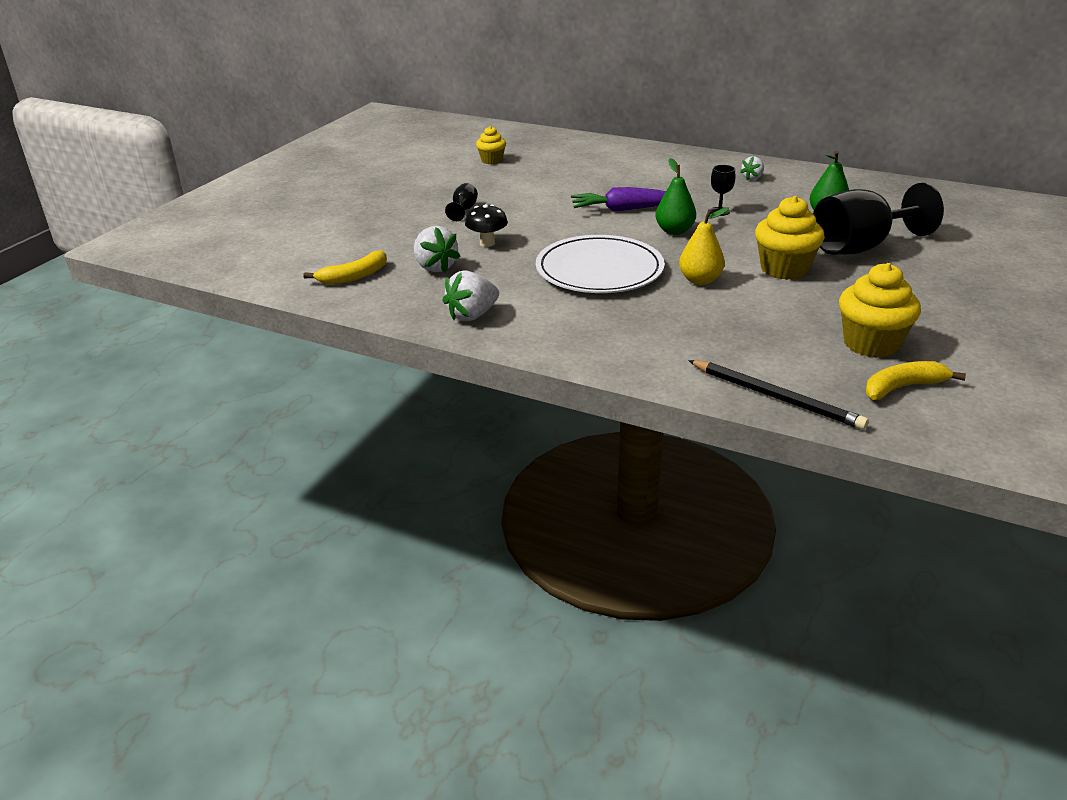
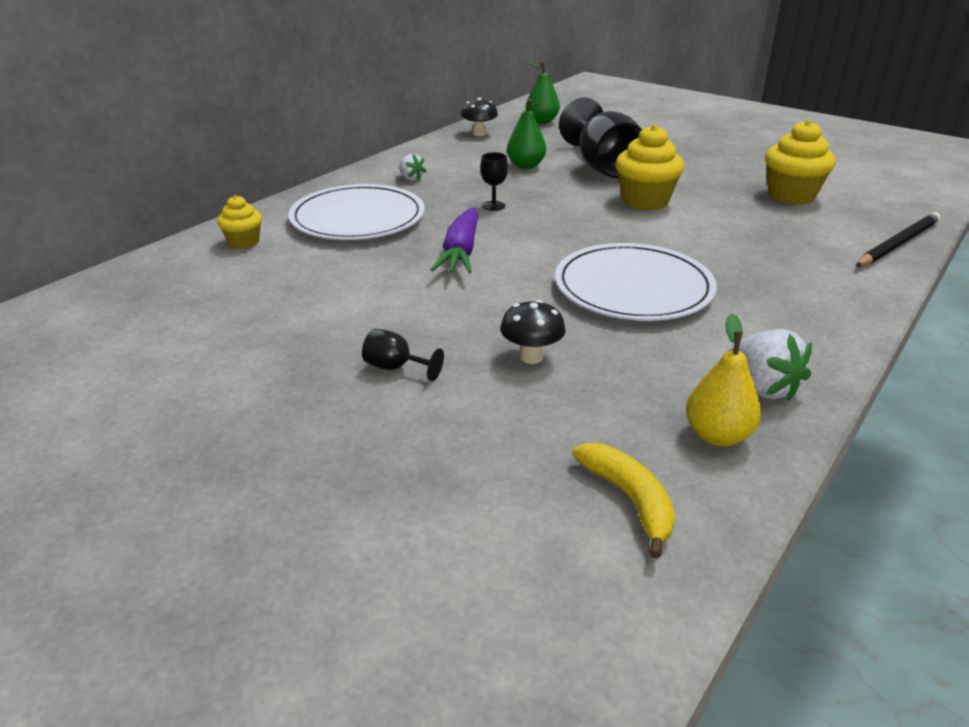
camera: 80 degrees left, 0 degrees up
(435, 267) = (605, 409): white strawberry -> none
(491, 160) = (200, 325): yellow cupcake -> yellow cupcake (244, 242)
(659, 173) = (357, 218): none -> white plate
(674, 231) = (537, 234): green pear -> green pear (542, 121)
(700, 280) = (666, 239): yellow pear -> yellow pear (717, 435)
(896, 189) = (479, 134): none -> black mushroom
(903, 387) = (860, 198): yellow banana -> none

